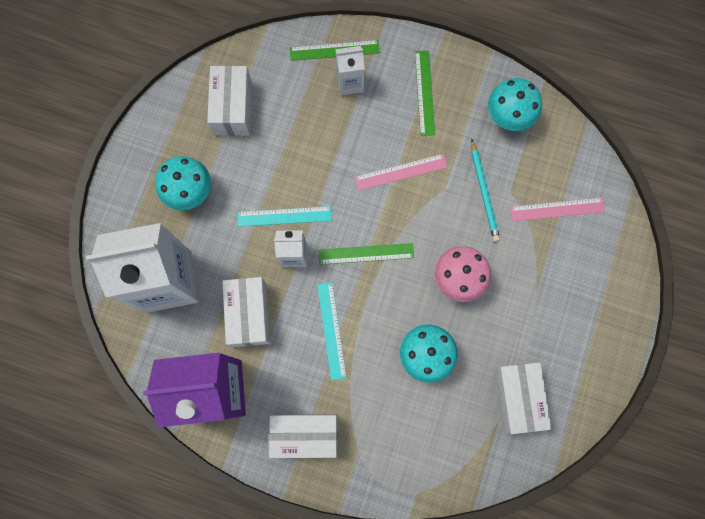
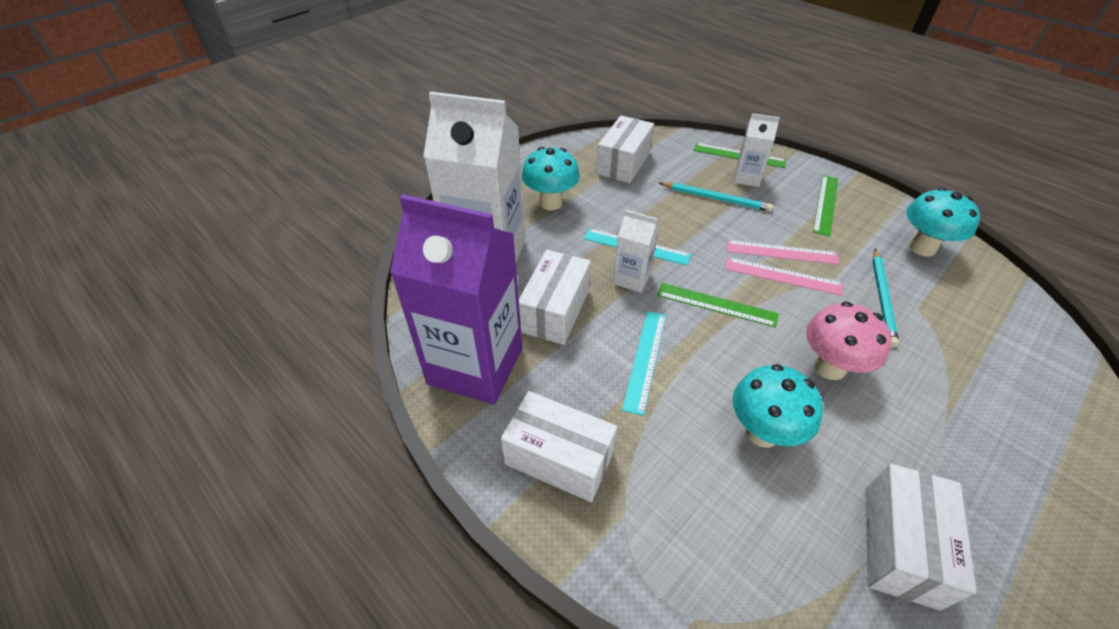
camera: 25 degrees right, 30 degrees down
(331, 125) = (716, 198): none -> turquoise pencil
(557, 209) = (984, 344): pink ruler -> pink ruler (783, 276)

